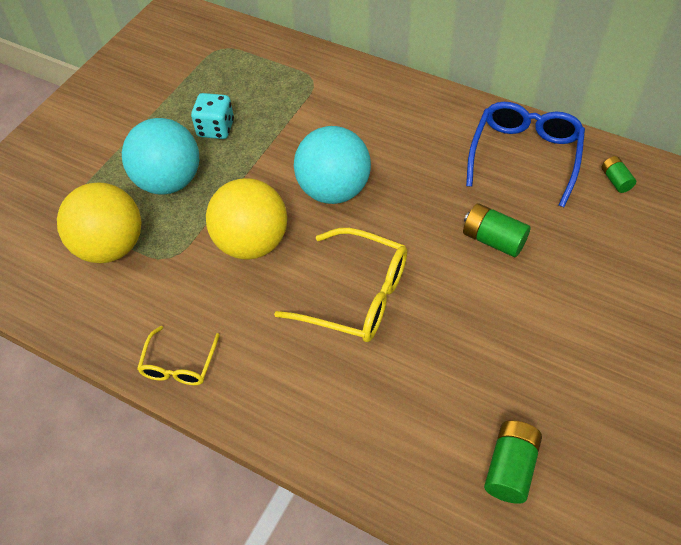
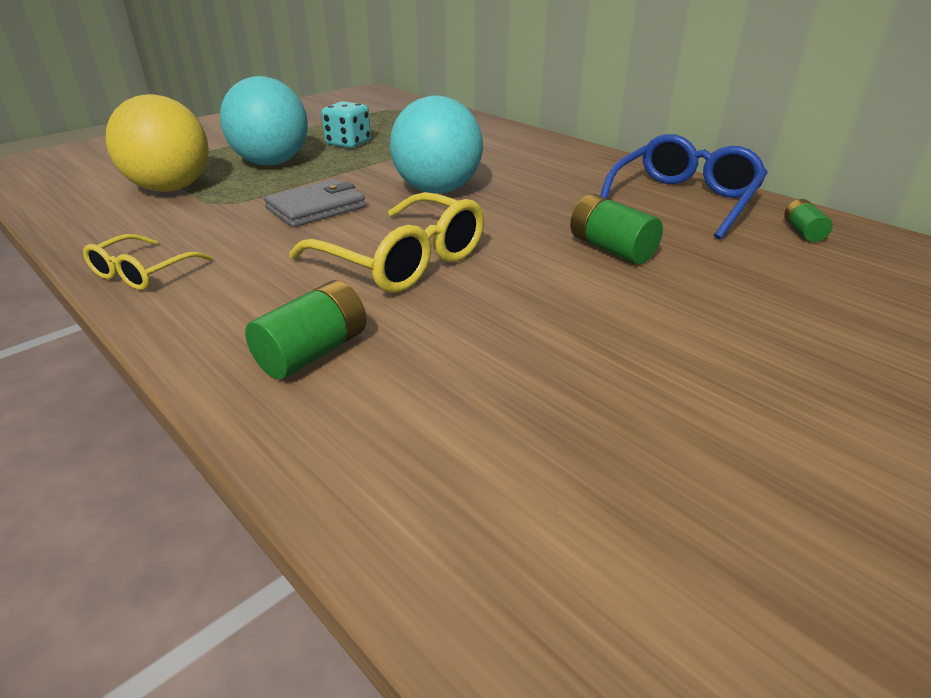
camera: 15 degrees right, 20 degrees down
(252, 243) = (316, 207): yellow ball -> grey wallet
(510, 468) = (515, 471): green battery -> green battery (313, 352)

